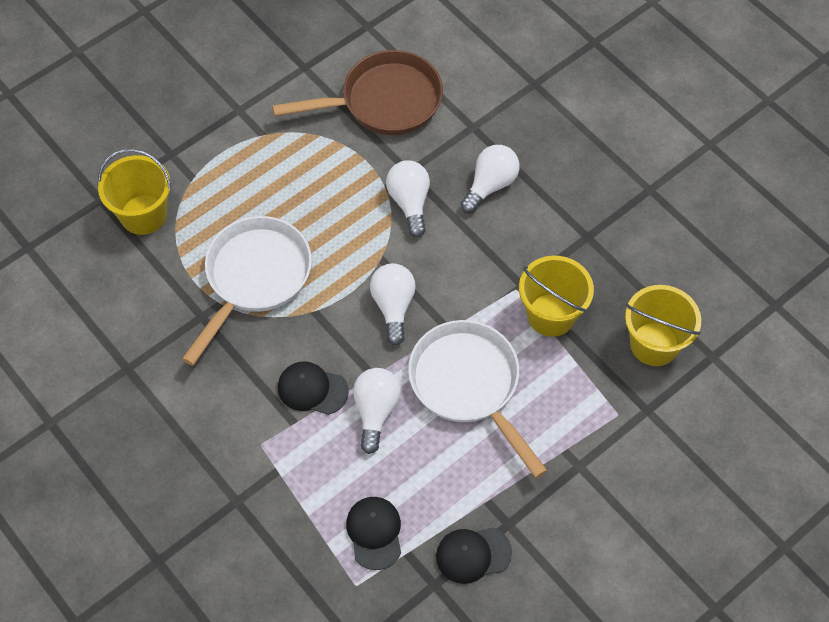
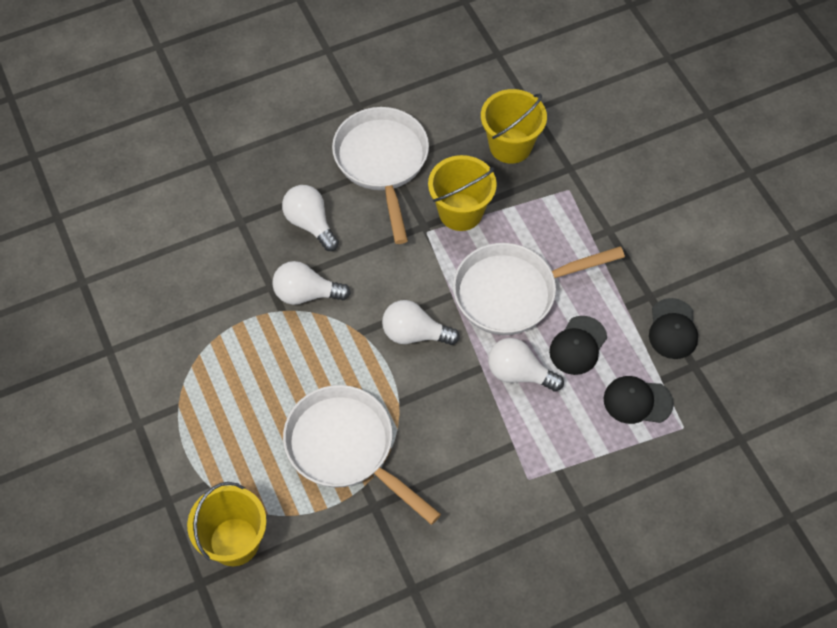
camera: 75 degrees left, 0 degrees up
(312, 389) = (482, 422): black cap -> black cap (578, 345)
(383, 102) = (181, 289): brown pan -> none
(586, 229) = (382, 163): none -> white pan

